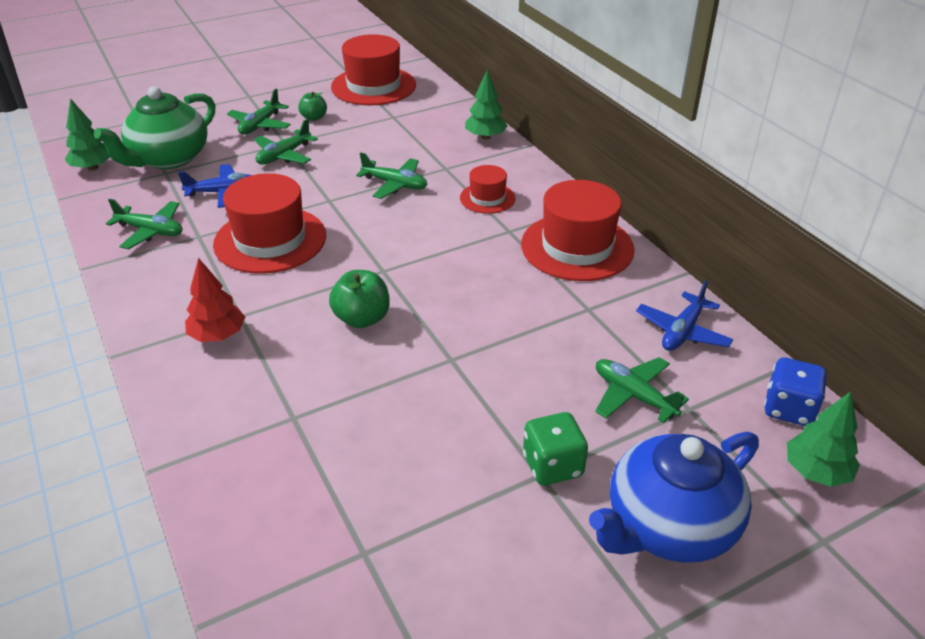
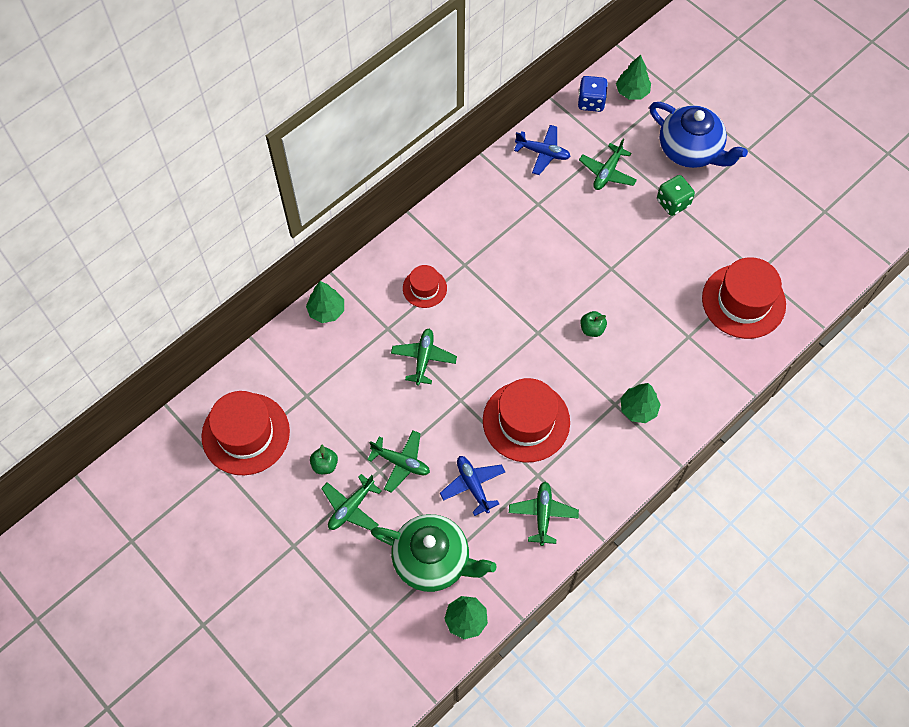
camera: 105 degrees left, 25 degrees up
(218, 335) = (638, 409): red tree -> green tree
(260, 125) = (351, 507): green plane -> green plane turned 120 degrees clockwise
(362, 318) = (592, 329): green apple -> green apple, size x0.66
(577, 247) = (471, 219): red hat -> red hat (743, 301)

